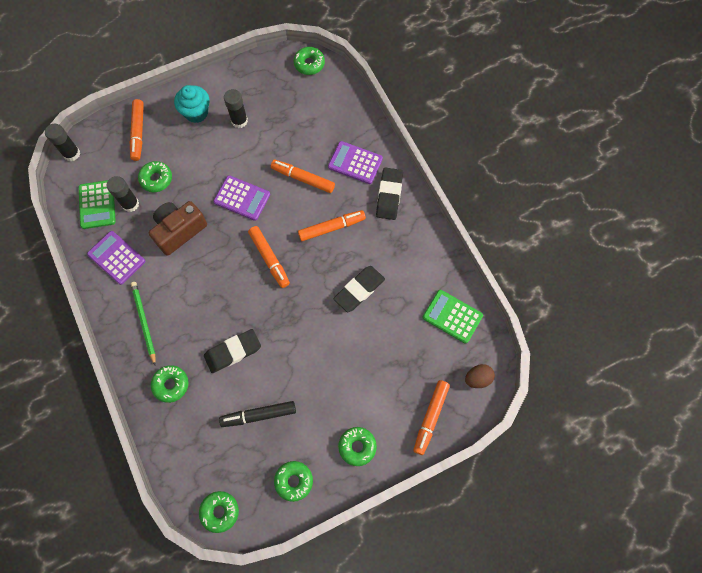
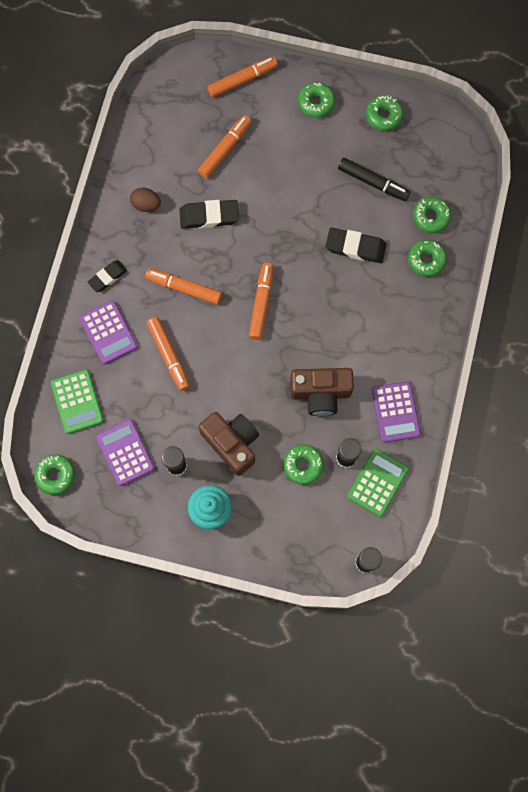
camera: 140 degrees left, 5 degrees up
(138, 133) = (284, 533): orange marker -> orange marker (225, 149)
(144, 322) = (412, 331): green pencil -> none
(215, 158) = (232, 443): none -> brown camera
(220, 511) = (455, 137): green donut -> green donut (431, 217)
(242, 198) = (239, 380): purple calculator -> purple calculator (125, 452)
(389, 195) = (107, 277): black eraser -> black eraser, size x0.65
(452, 316) = (154, 137): green calculator -> green calculator (77, 402)
(477, 378) = (180, 78): brown egg -> brown egg (146, 204)

